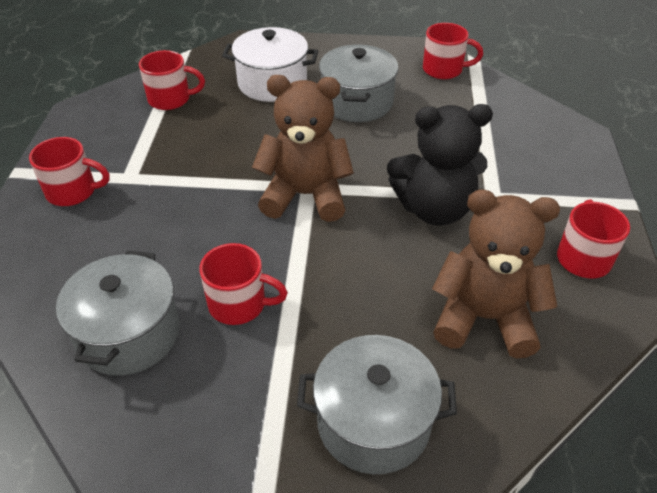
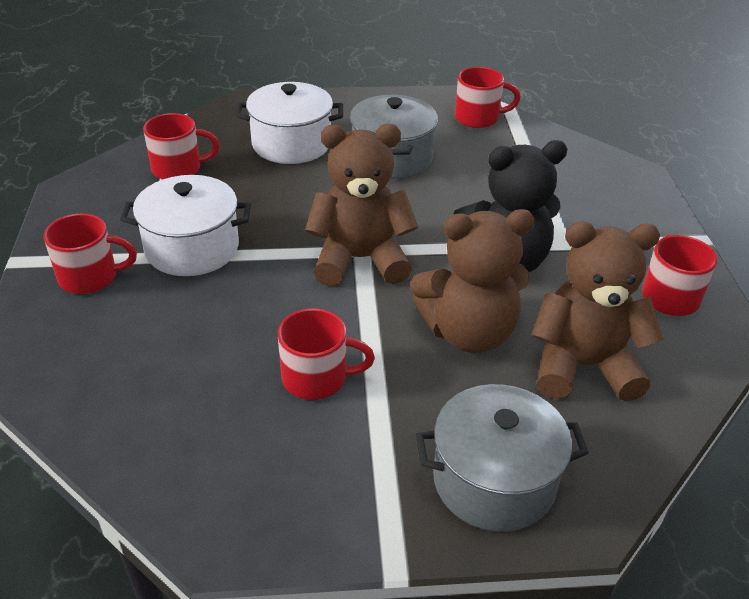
camera: 10 degrees left, 5 degrees down
(129, 334) = (199, 422): grey pot -> none
(163, 172) = (192, 248): none -> white pot
(385, 274) = (469, 332): none -> brown teddy bear

